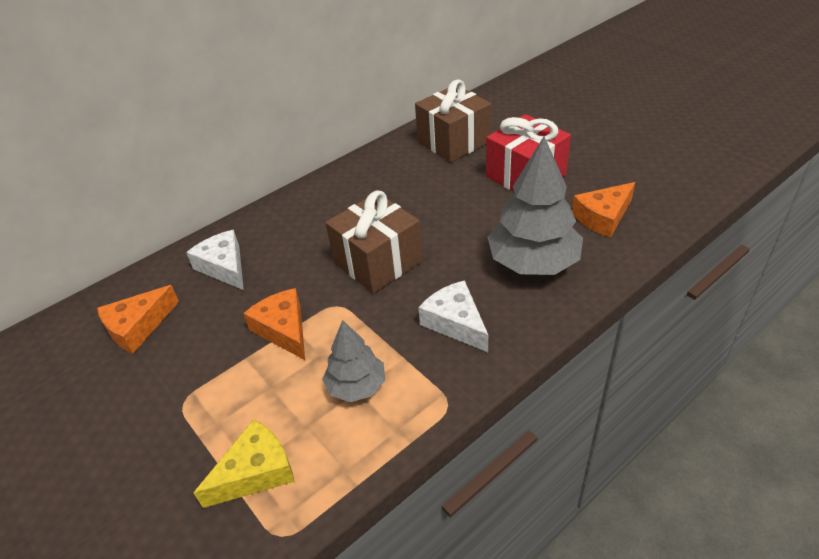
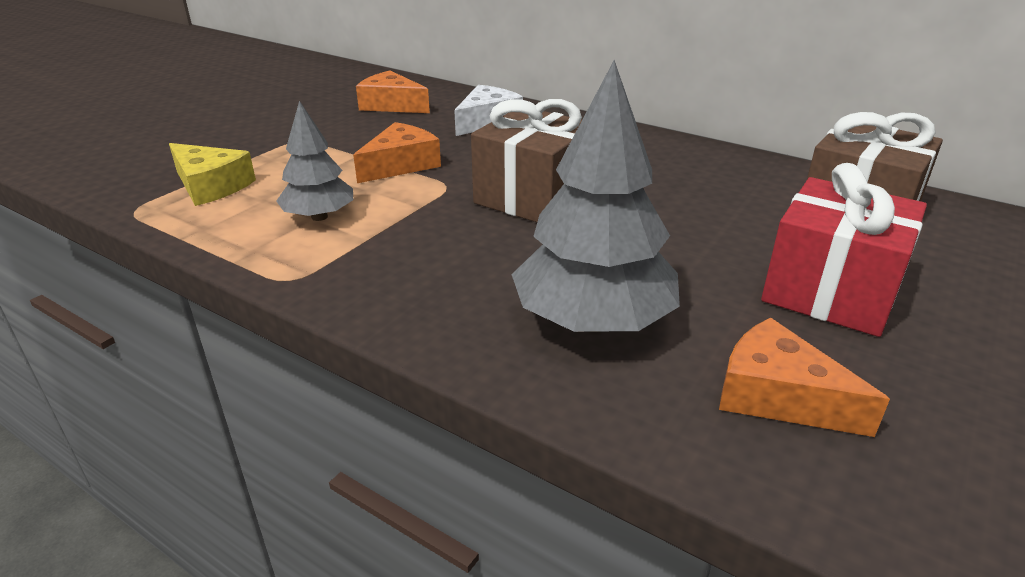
camera: 70 degrees right, 10 degrees down
(455, 322) = (435, 266): white cheese -> none

